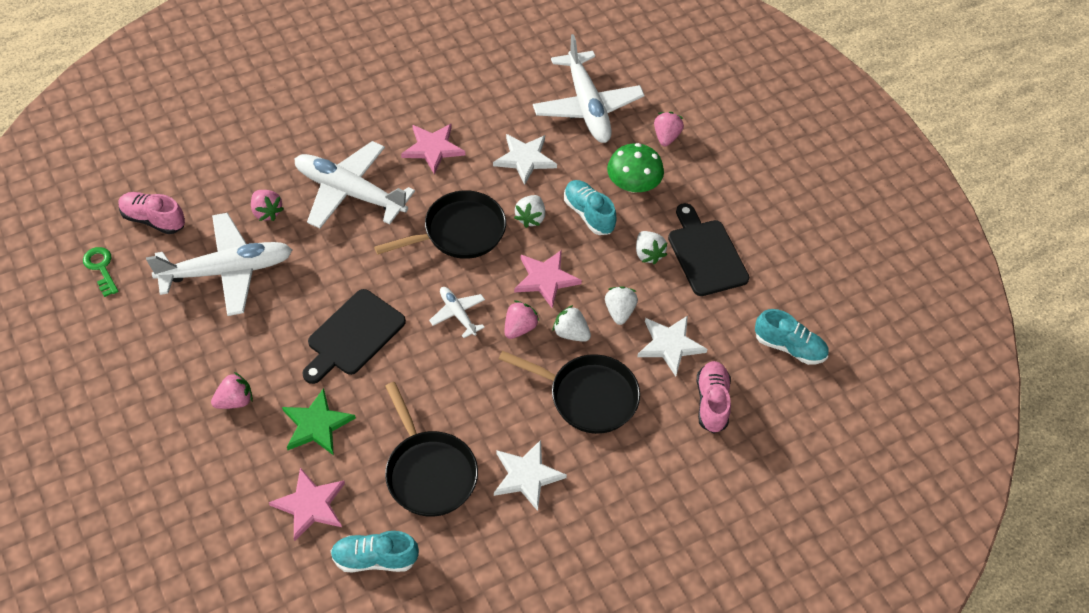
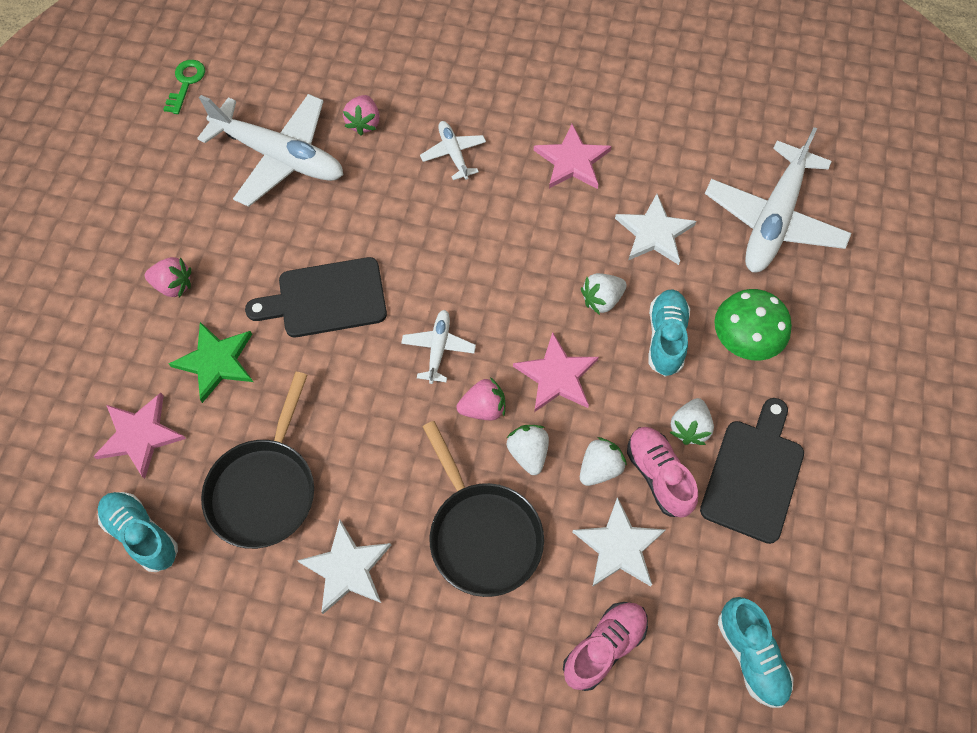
camera: 45 degrees right, 10 degrees up
(153, 220) = (266, 66): pink shoe -> pink shoe (658, 475)
(350, 192) = (453, 154): white plane -> white plane, size x0.48
(459, 232) = (517, 265): black pan -> none
(666, 137) = (832, 311): pink strawberry -> none

